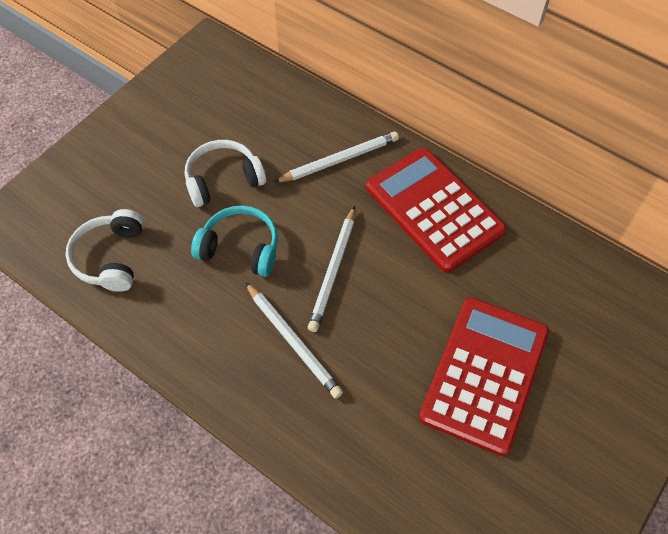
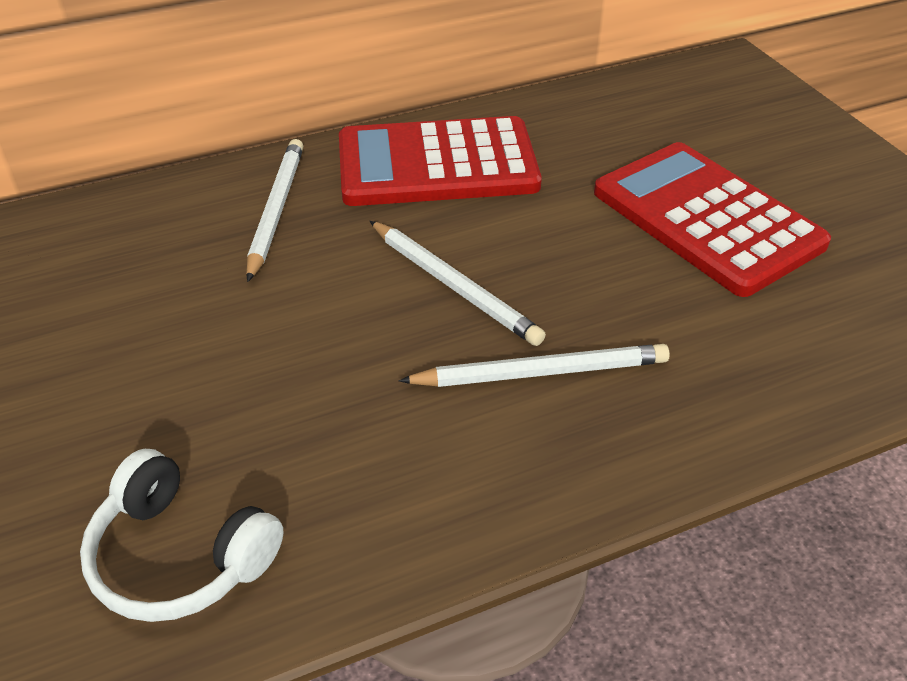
camera: 60 degrees left, 15 degrees down
(223, 180) = (178, 339): white headphones -> none
(240, 248) = (326, 368): turquoise headphones -> none

